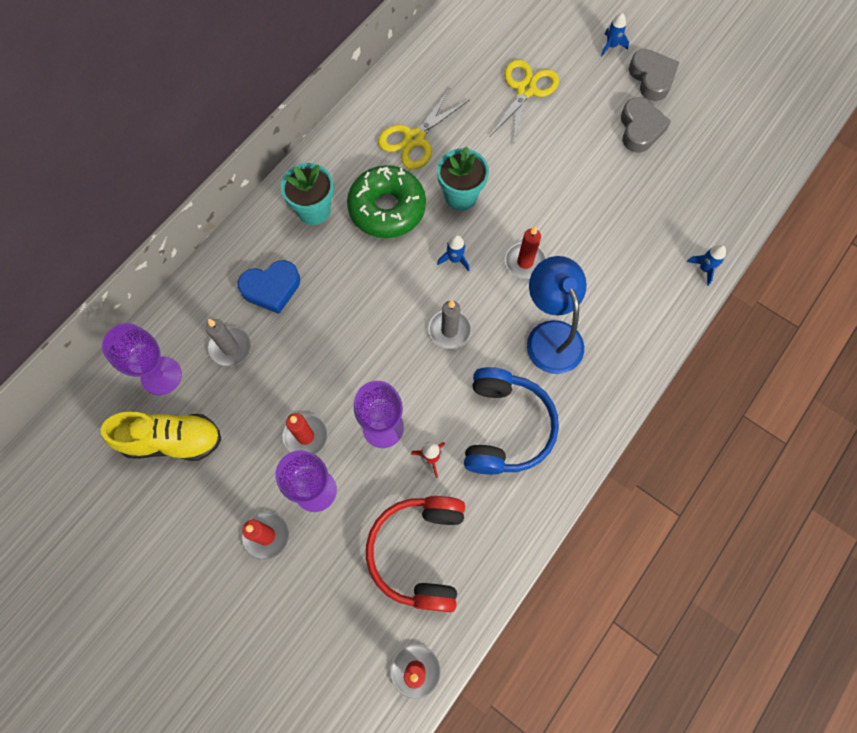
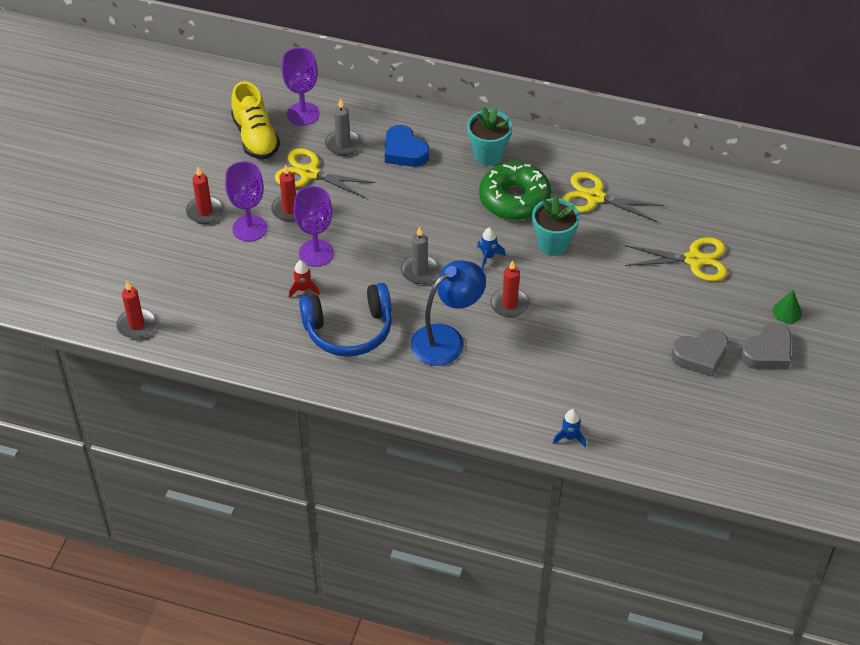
camera: 70 degrees right, 20 degrees down
(259, 397) = (309, 173): none -> yellow scissors
(419, 552) = (225, 303): red headphones -> none
(611, 46) = (787, 312): blue rocket -> green cone

